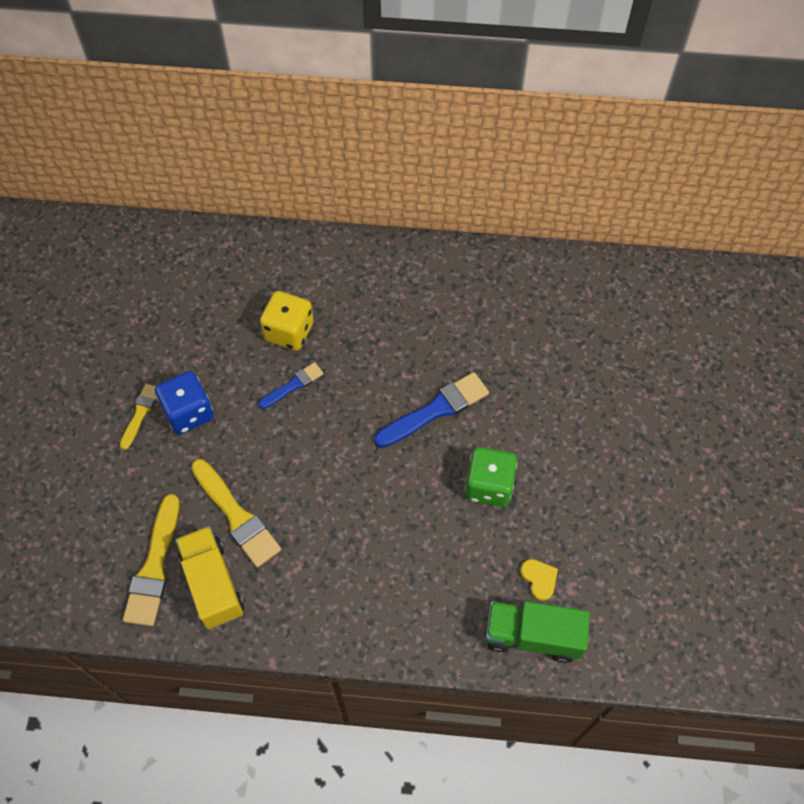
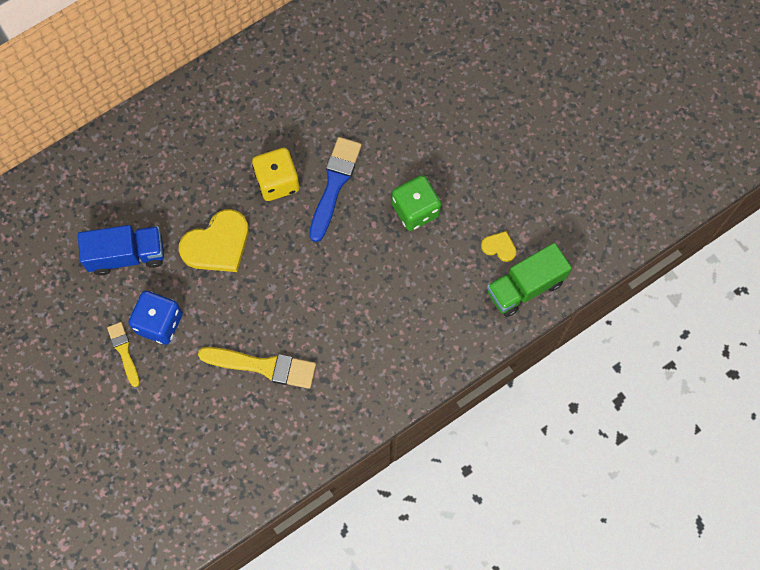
camera: 40 degrees left, 10 degrees up
(154, 566) = (238, 445): yellow brush -> none
(213, 584) = (290, 423): yellow truck -> none
(215, 339) = (127, 255): none -> blue truck
(289, 332) = (177, 207): yellow dice -> yellow dice (277, 182)
(293, 385) = (217, 244): blue brush -> yellow heart

